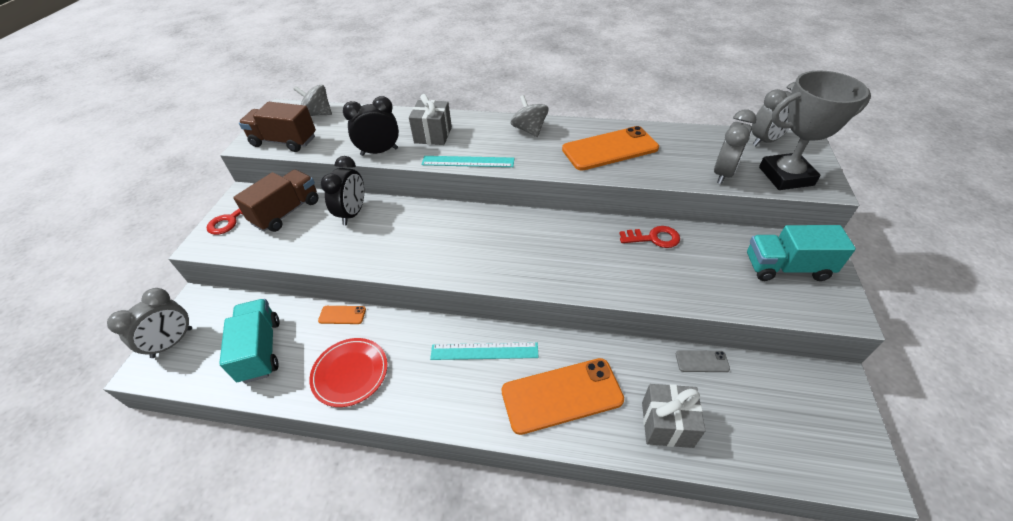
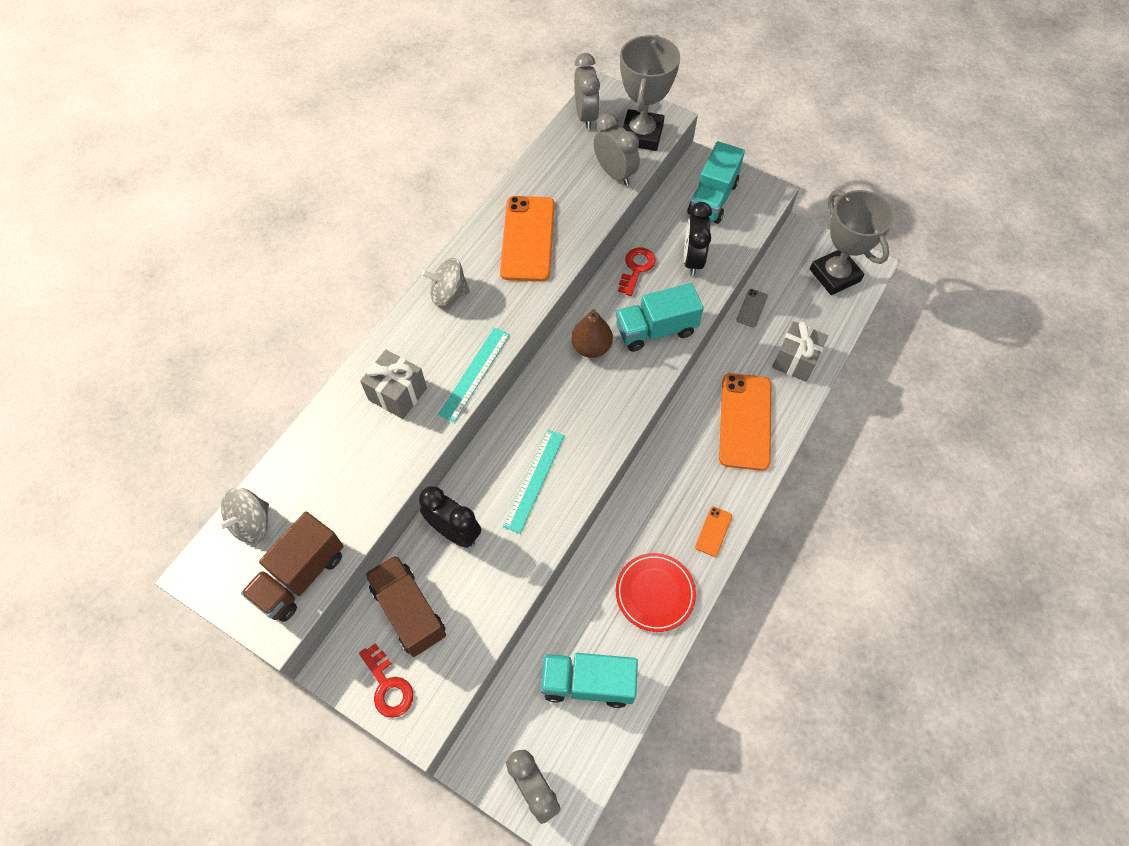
camera: 70 degrees left, 15 degrees up
(342, 315) = (575, 589): orange phone -> orange phone (713, 531)
(379, 152) = (398, 461): black clock -> black clock (692, 260)
(484, 351) = (677, 465): turquoise ruler -> turquoise ruler (534, 480)
(551, 235) = (591, 347): none -> brown pear
(598, 271) = (656, 330): none -> turquoise truck
(817, 436) = (834, 275): none -> grey trophy

